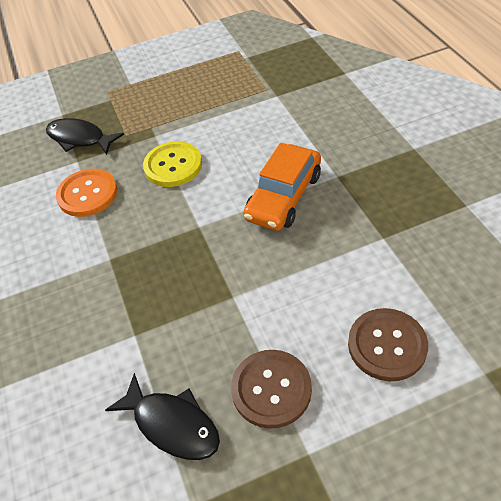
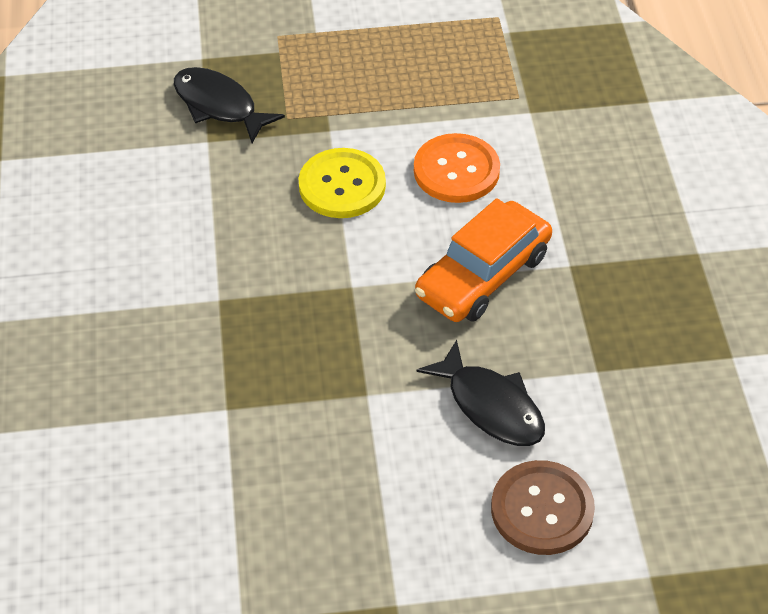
camera: 10 degrees right, 0 degrees up
(87, 194) = (211, 197): orange button -> orange button (456, 170)
(172, 424) = (244, 527): black fish -> black fish (491, 406)
(271, 389) = (377, 521): brown button -> none

